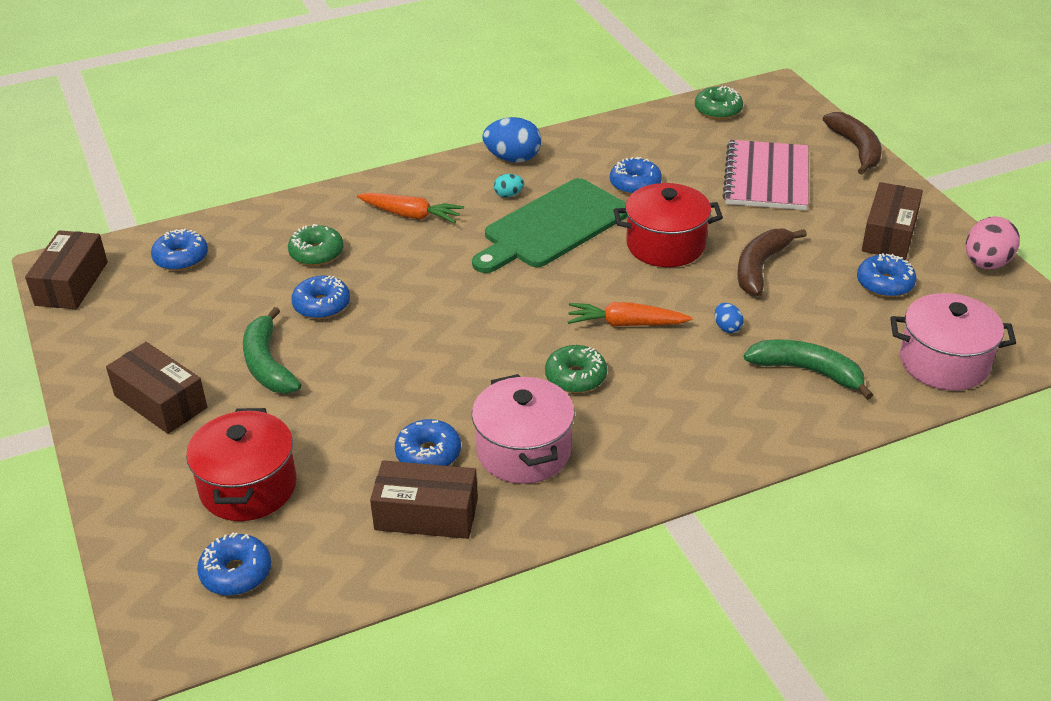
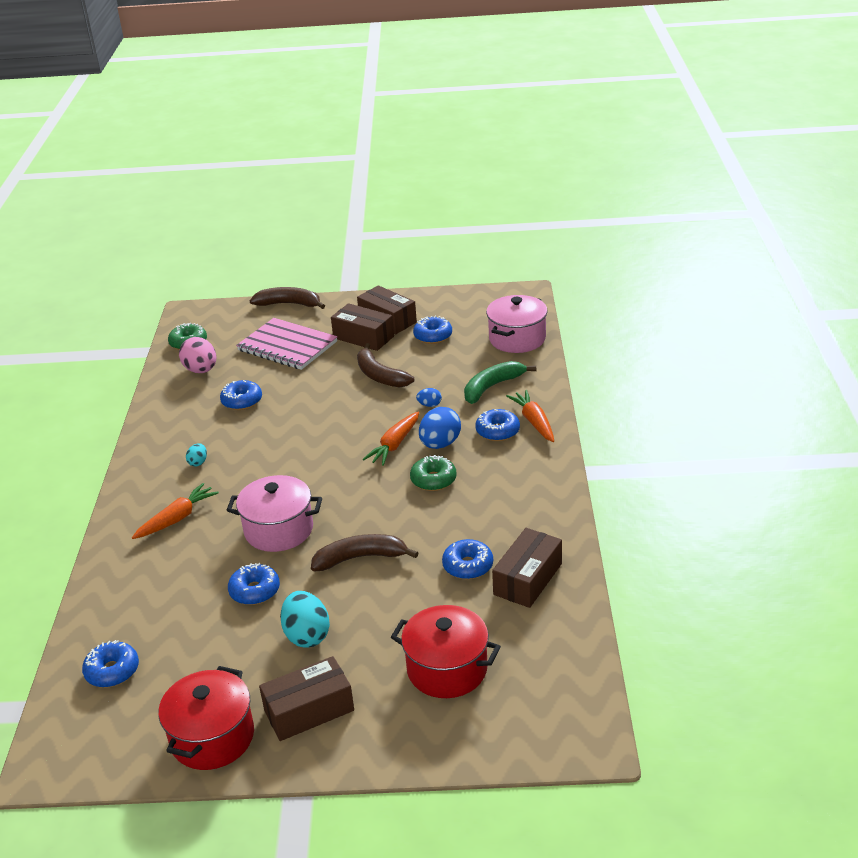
camera: 65 degrees left, 5 degrees down
(71, 283) = (84, 757): brown box -> brown box (363, 337)
(236, 573) = (535, 689): blue donut -> blue donut (497, 431)
(267, 364) = (307, 635): green banana -> turquoise egg
(316, 253) = (181, 582): green donut -> none
(405, 363) = (360, 558): none -> brown banana
(513, 158) = (152, 449): blue egg -> blue egg (440, 444)
(524, 451) = (492, 520): pink pot -> pink pot (279, 530)
(552, 227) = (258, 451): green cutting board -> none
(665, 245) = (324, 406): red pot -> red pot (212, 737)
(755, 433) = (534, 421): none -> orange carrot
(986, 263) = (442, 297): pink egg -> pink egg (201, 370)

